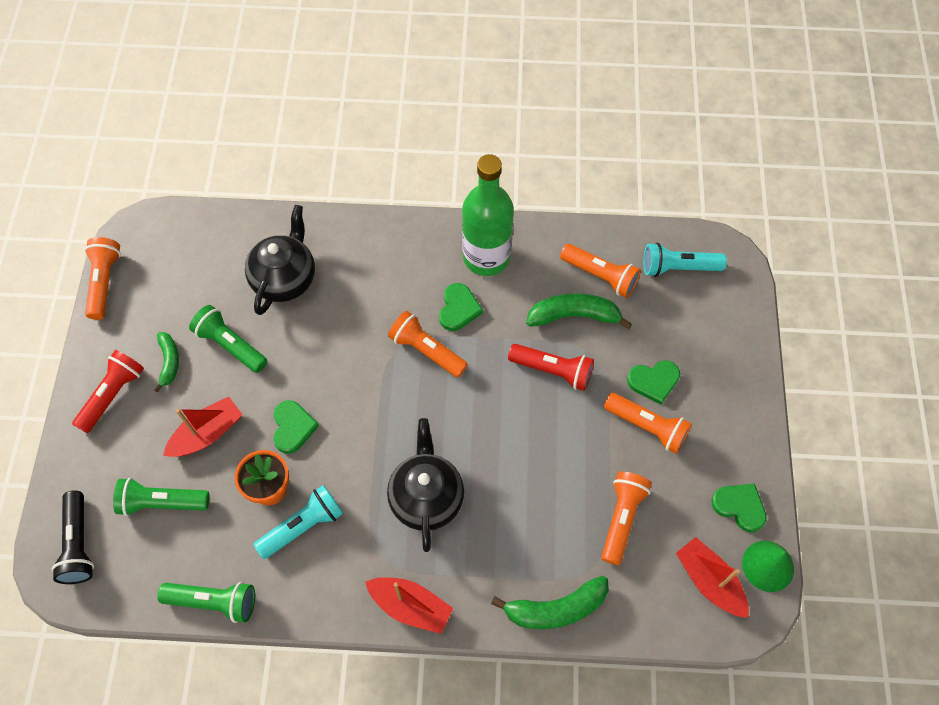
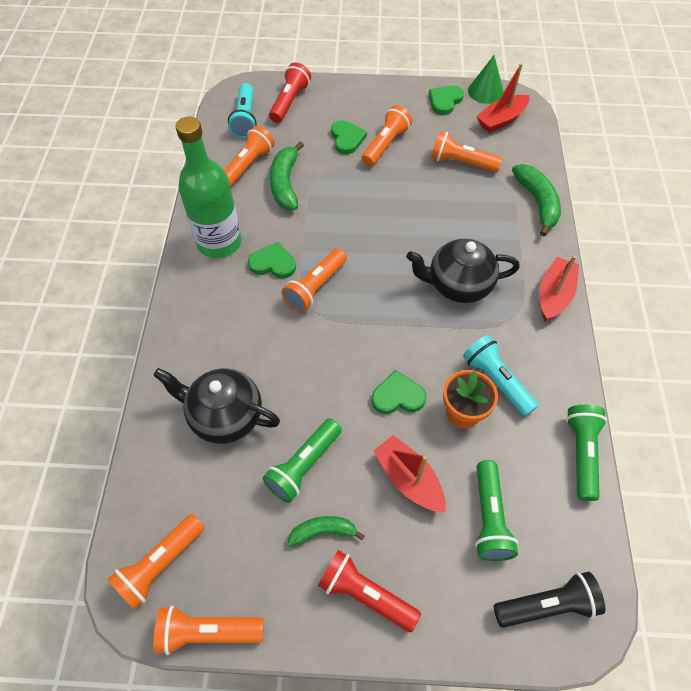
camera: 90 degrees left, 5 degrees down
(160, 244) = (160, 565): none -> orange flashlight
(553, 370) = (337, 198): red flashlight -> red flashlight (289, 101)

